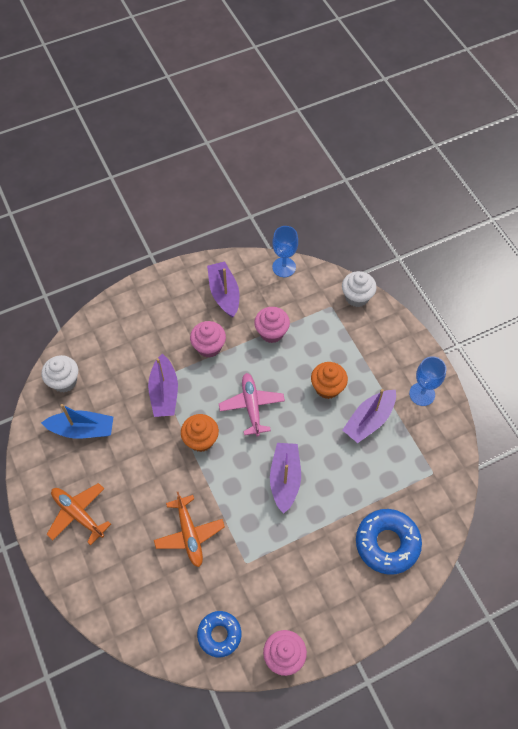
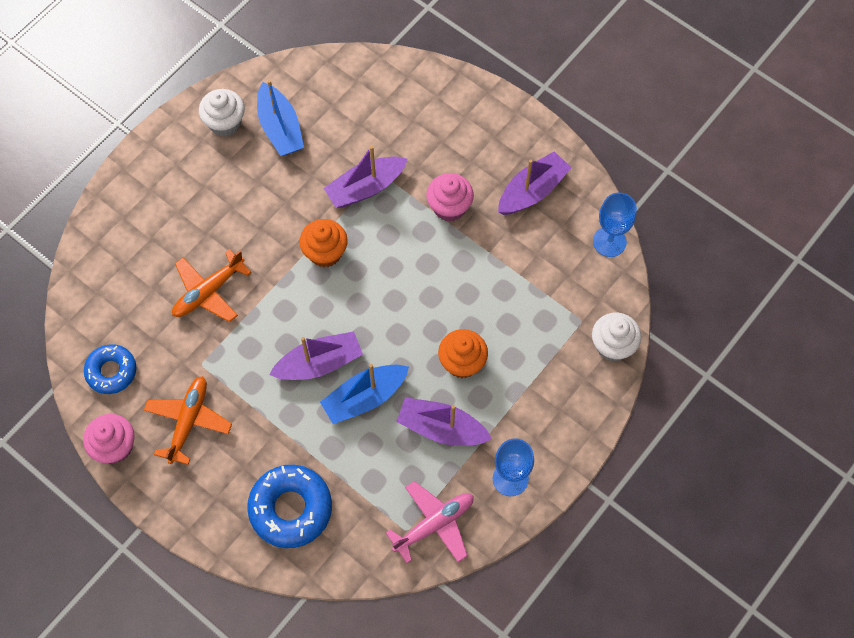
camera: 65 degrees right, 5 degrees up
(64, 381) = (329, 81): white cupcake -> white cupcake (225, 123)
(78, 514) = (182, 172): orange plane -> orange plane (188, 421)
(251, 406) = (395, 288): pink plane -> pink plane (434, 524)
(271, 332) = (506, 267): pink cupcake -> none
(325, 459) = (365, 397): none -> blue boat

